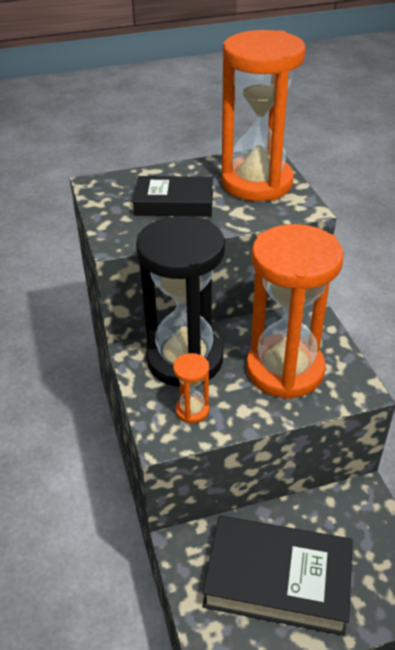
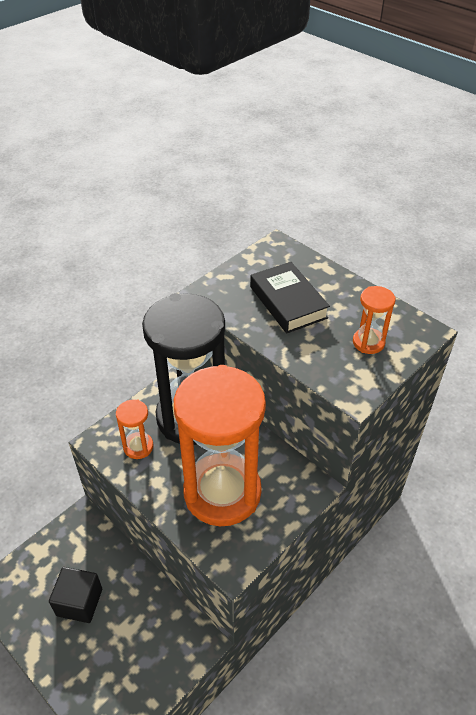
camera: 60 degrees right, 5 degrees up
(257, 183) = (368, 342): orange hourglass -> orange hourglass, size x0.41
(277, 579) = (79, 602): black book -> black cube

